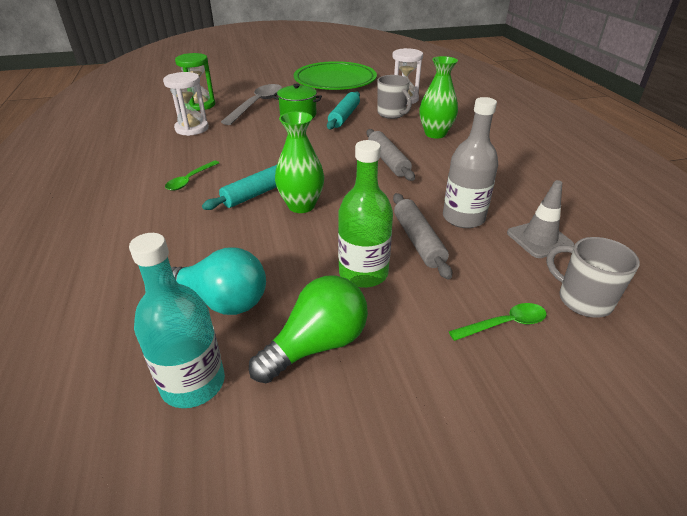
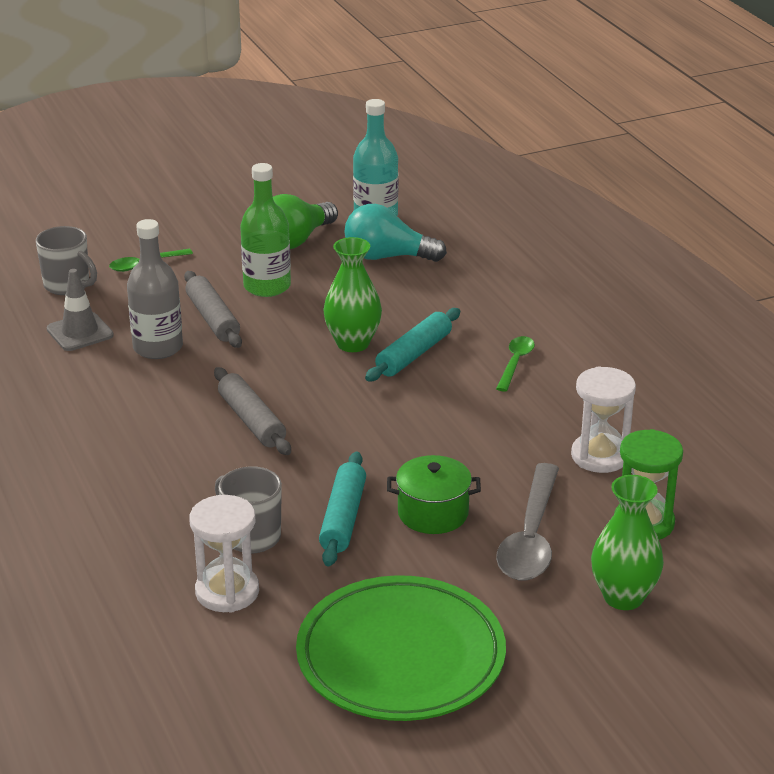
camera: 170 degrees right, 5 degrees down
(435, 134) = (172, 488): green vase -> green vase (623, 597)

